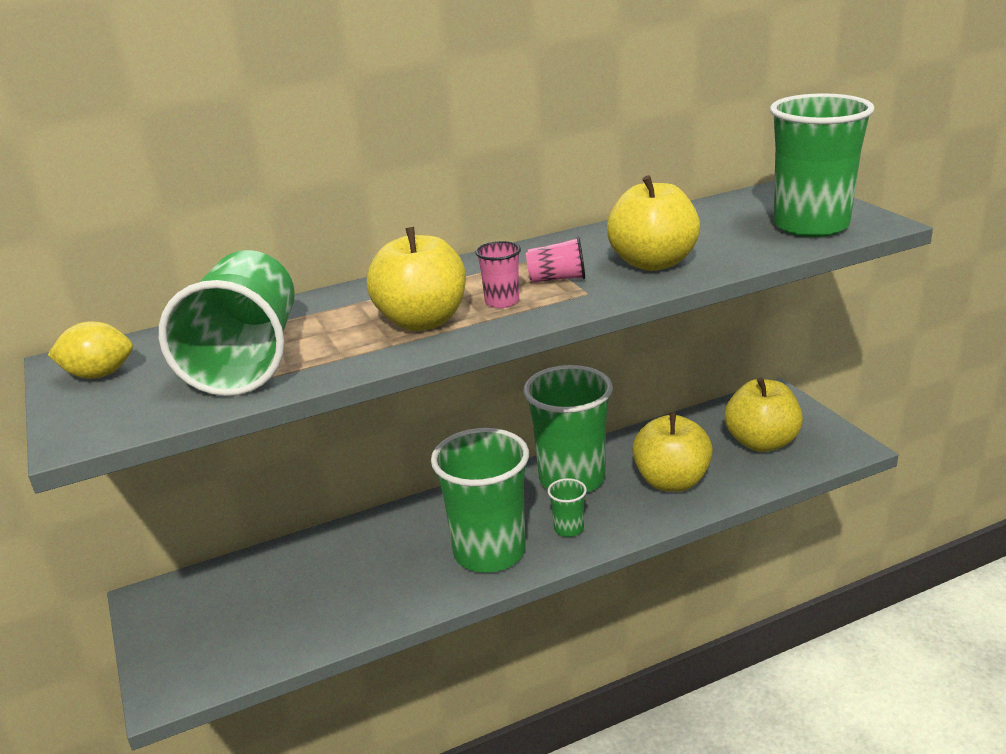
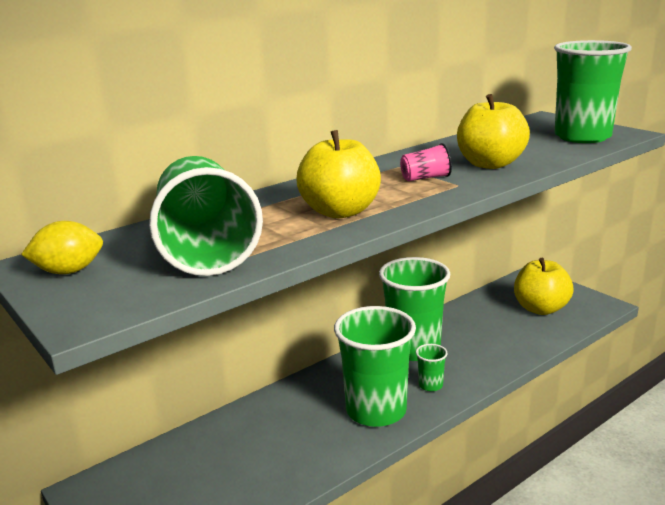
camera: 15 degrees left, 5 degrees down
(502, 302) = (395, 195): pink cup -> none
(671, 481) = (490, 342): yellow apple -> none

